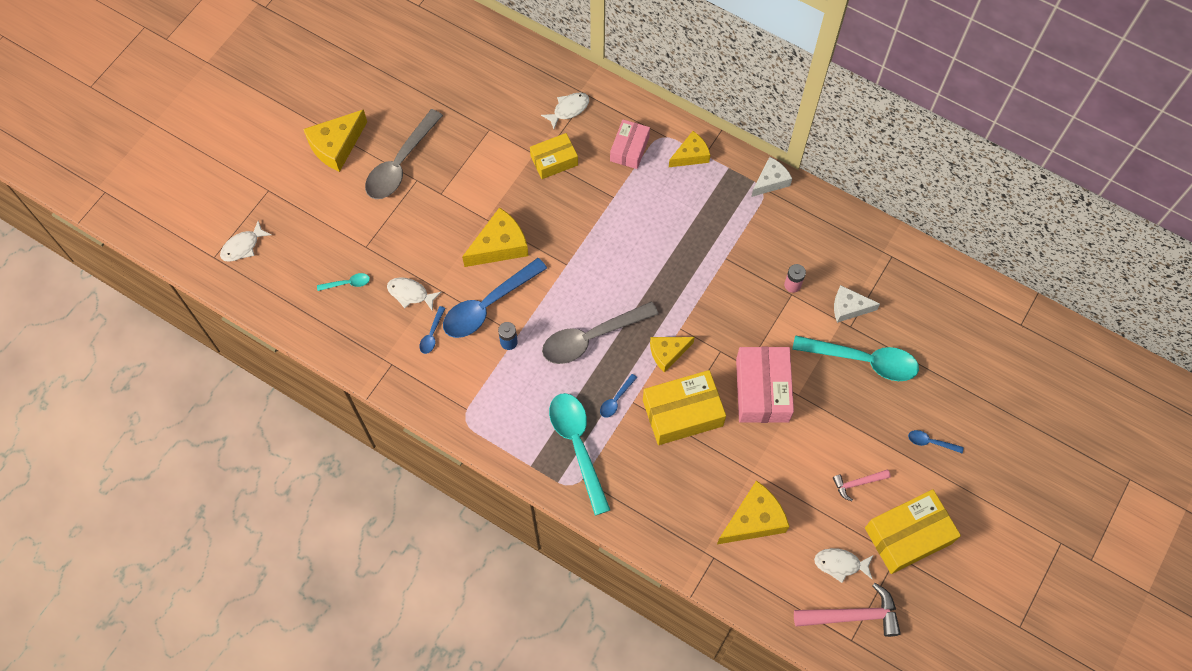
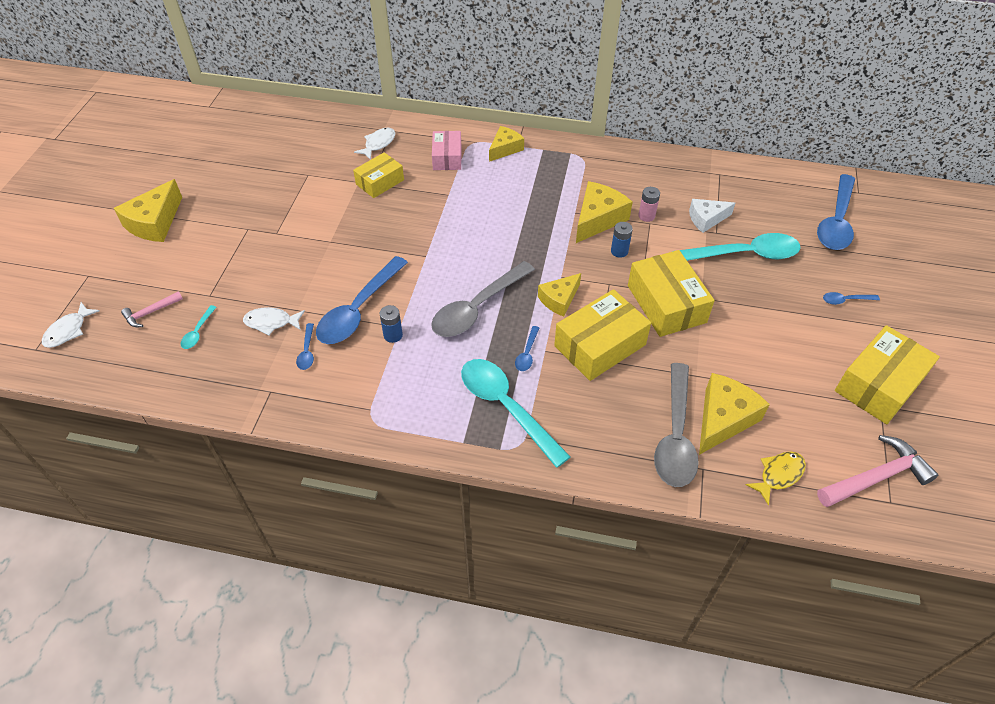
camera: 20 degrees left, 15 degrees down
(347, 283) = (198, 332): turquoise spoon -> turquoise spoon turned 135 degrees clockwise
(400, 163) = (227, 220): grey spoon -> grey spoon (675, 435)
(499, 245) = (352, 258): yellow cheese -> yellow cheese (598, 219)
(746, 318) = (619, 251): none -> blue battery
(762, 390) = (666, 304): pink box -> yellow box
(770, 181) = (585, 149): white cheese -> none
(773, 585) = (778, 475): none -> yellow fish
(840, 564) = (832, 432): white fish -> none
(857, 483) = (802, 354): pink hammer -> pink hammer (150, 313)
(976, 352) = (836, 221): none -> blue spoon

